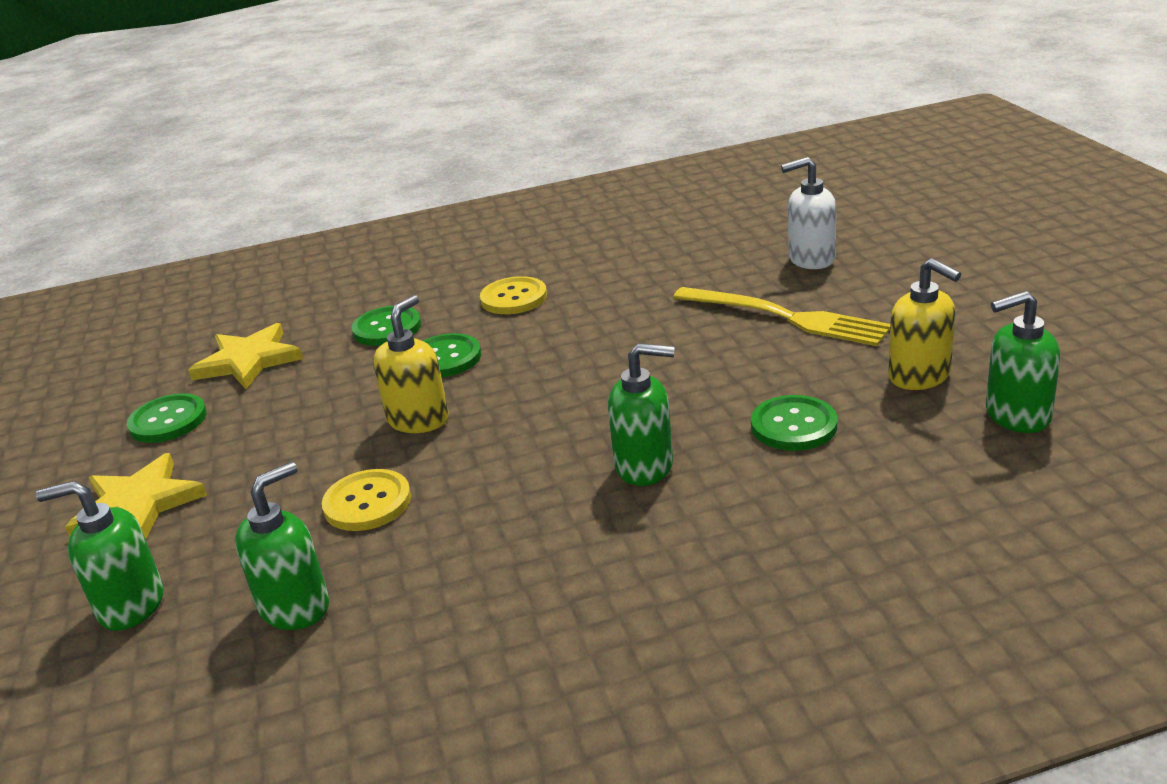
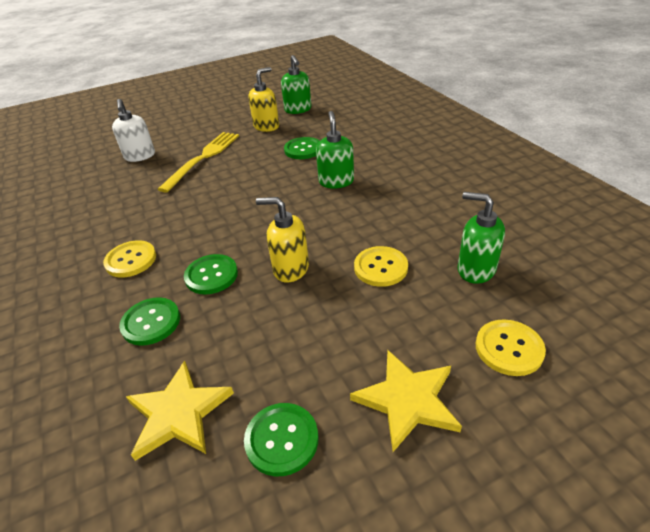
camera: 100 degrees left, 10 degrees up
(131, 605) = (509, 348): green soap dispenser -> yellow button

